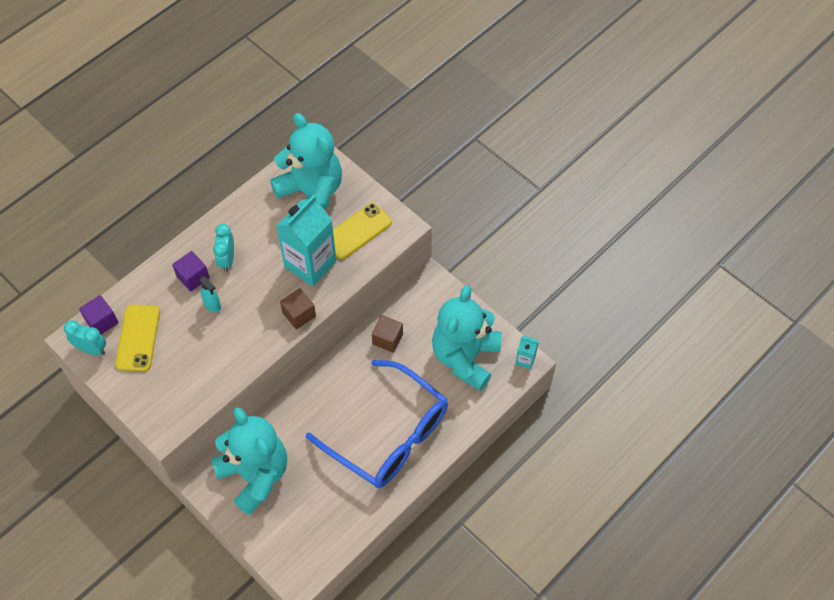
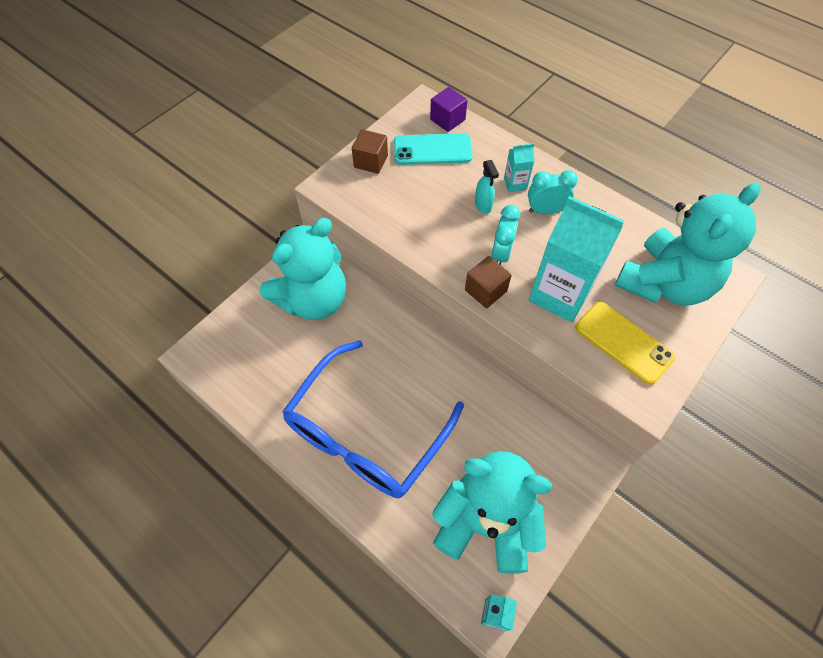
camera: 85 degrees right, 0 degrees up
(91, 349) = (415, 117): turquoise clock -> turquoise clock (501, 254)
(138, 338) = (432, 150): yellow phone -> turquoise phone
(193, 277) = (515, 184): purple cube -> turquoise carton
(212, 305) = (483, 206): turquoise spray bottle -> turquoise spray bottle turned 60 degrees counterclockwise
(387, 339) = (496, 419): brown cube -> brown cube (371, 161)

